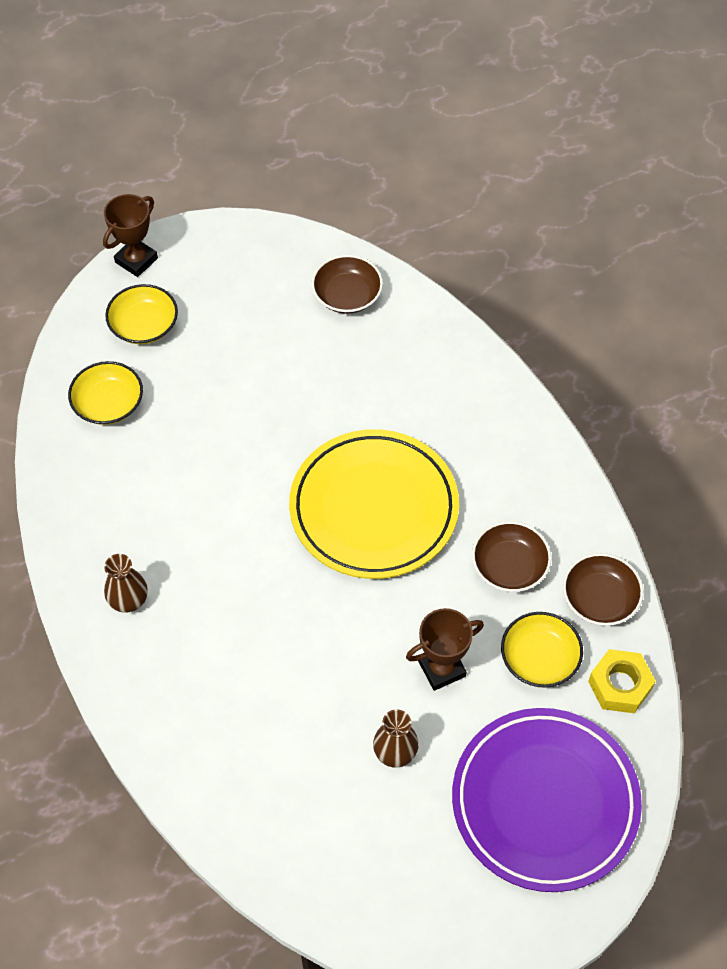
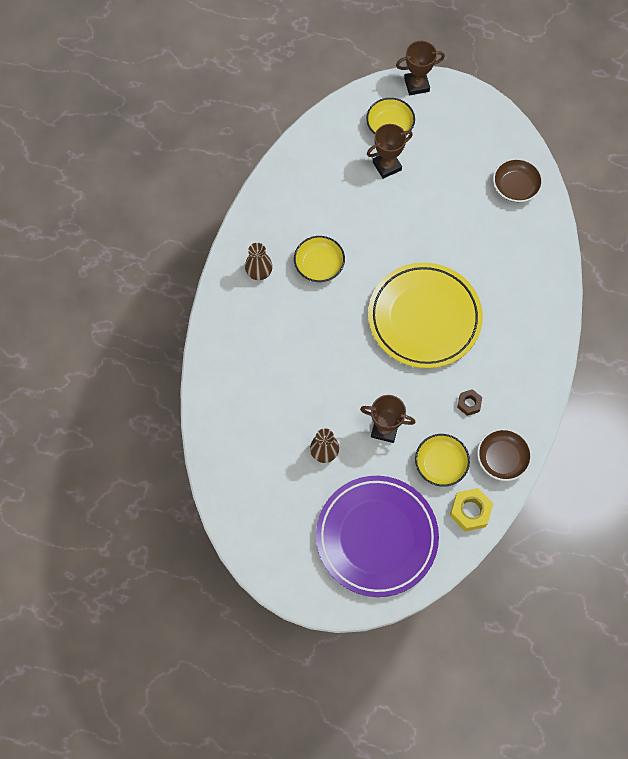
camera: 40 degrees right, 10 degrees up
(108, 403) = (335, 158): yellow bowl -> yellow bowl (319, 265)
(179, 371) = (387, 166): none -> brown trophy
(509, 566) = (469, 404): brown bowl -> brown nut

